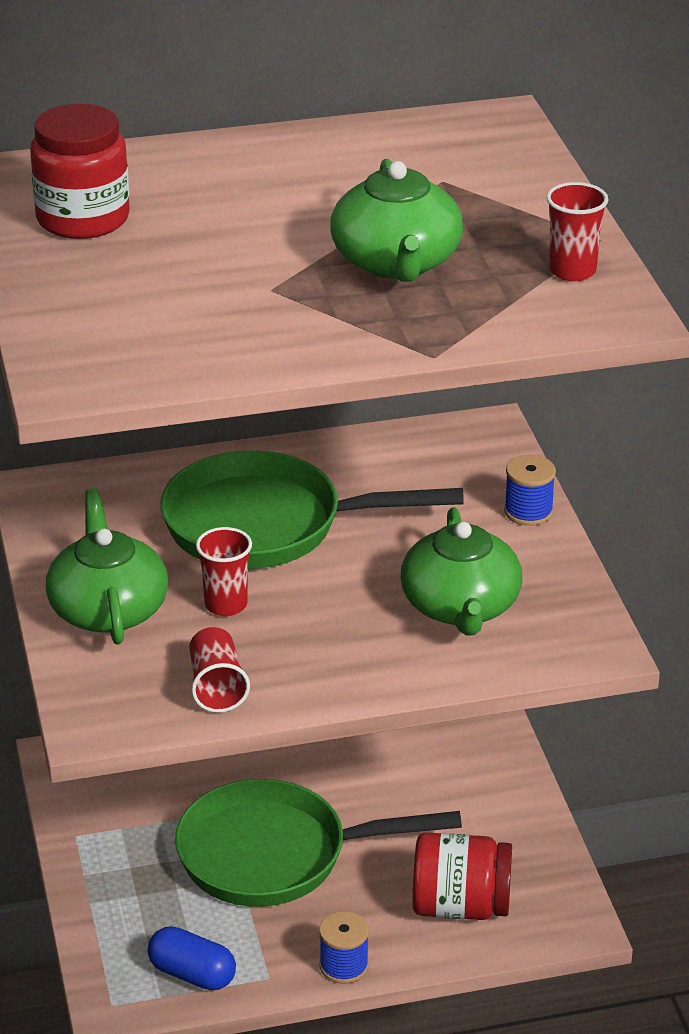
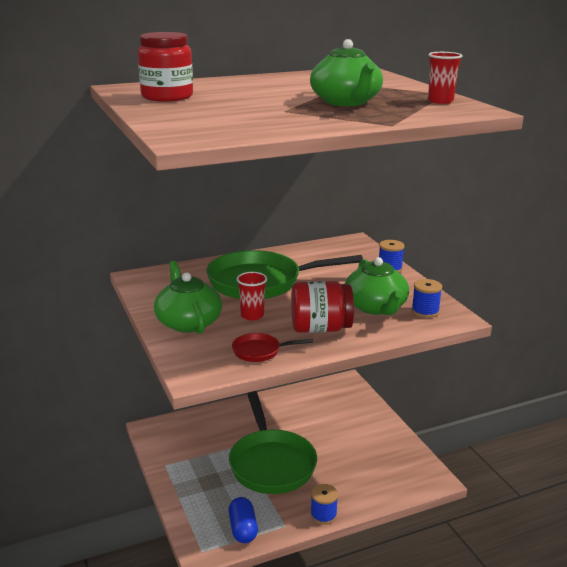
camera: 10 degrees left, 10 degrees down
(192, 974) = (243, 529): blue capsule -> blue capsule turned 60 degrees clockwise
(217, 687) = (260, 351): red cup -> red pan
(274, 855) = (271, 463): green pan -> green pan turned 90 degrees counterclockwise
(460, 906) = (373, 477): red jar -> red jar (320, 328)
(549, 626) = (425, 311): none -> blue spool

